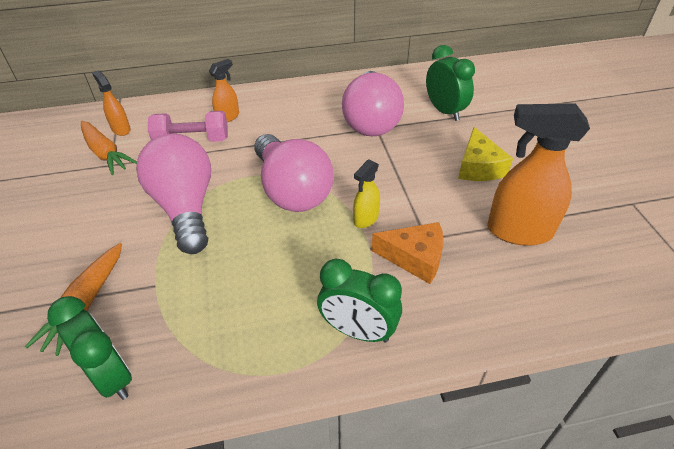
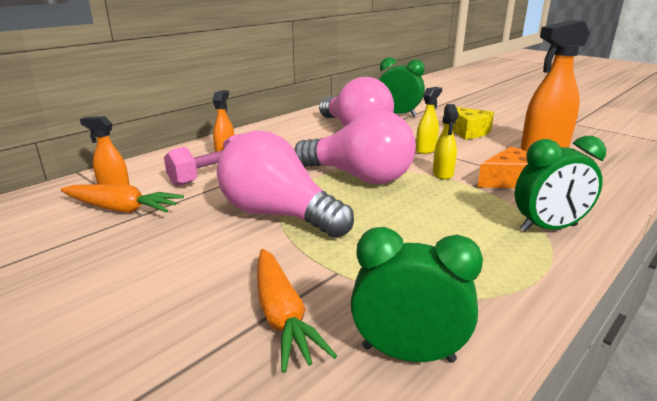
camera: 35 degrees left, 20 degrees down
(397, 178) = (426, 150): none -> yellow spray bottle

